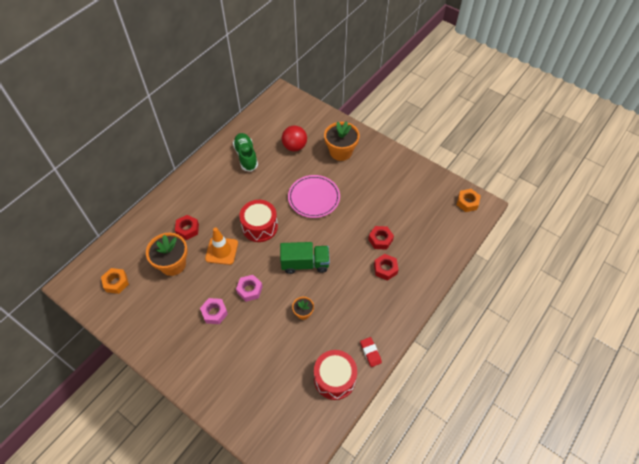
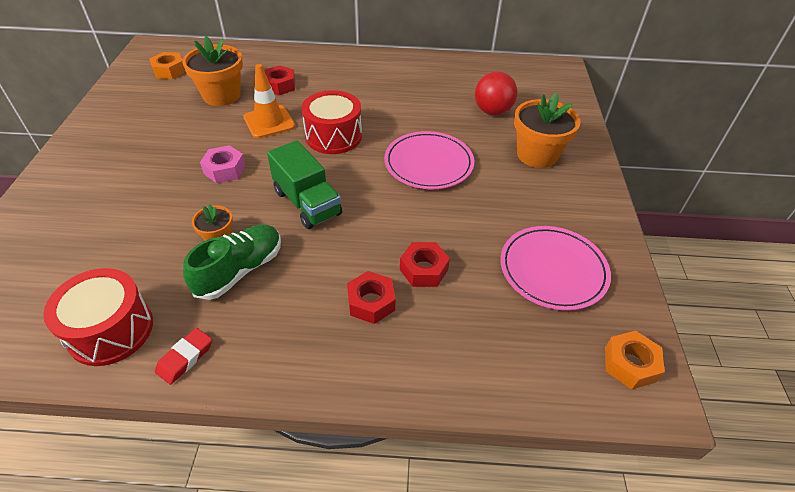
camera: 55 degrees right, 10 degrees down
(214, 313) = (169, 155): pink nut -> none
(246, 156) = (430, 81): green shoe -> green shoe (240, 270)
(411, 195) = (553, 270): none -> pink plate

